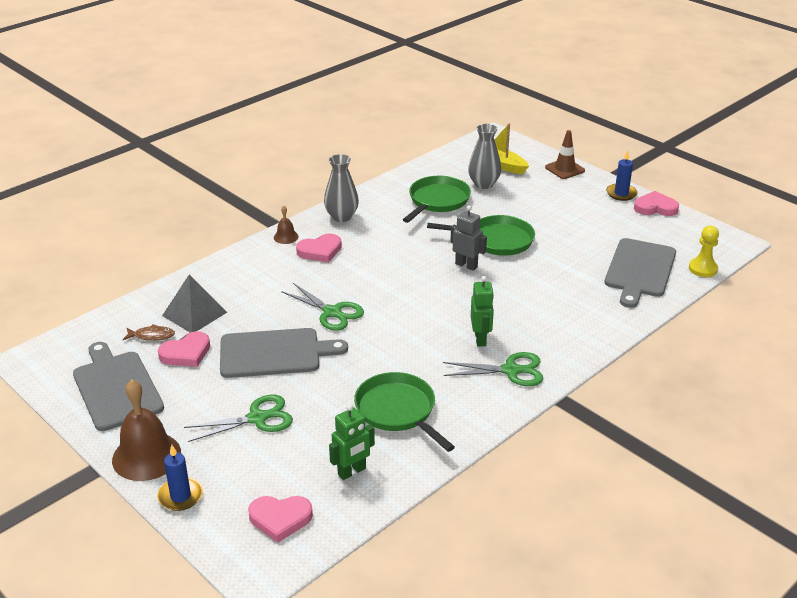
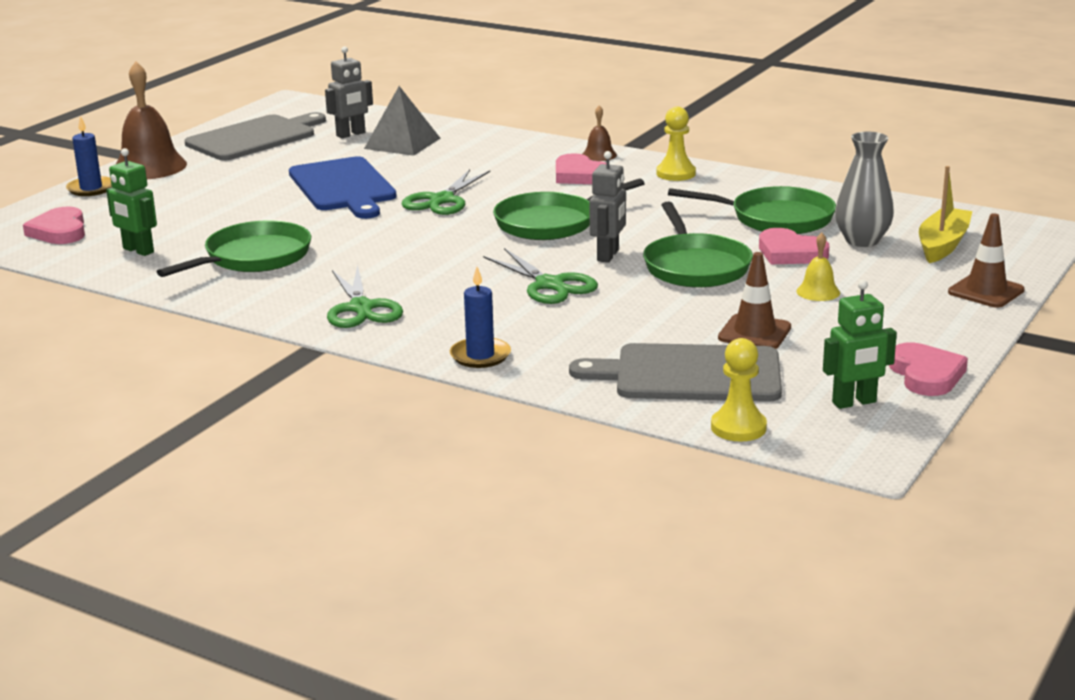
camera: 75 degrees right, 10 degrees down
(152, 336) = (351, 134): brown fish -> grey robot
(186, 353) = (326, 152): pink heart -> pink heart (790, 253)
(257, 418) = (221, 198): green scissors -> green scissors (549, 284)
(274, 353) = (343, 187): grey cutting board -> blue cutting board
(341, 217) = (676, 173): grey vase -> yellow pawn
(401, 276) = (551, 223): none -> green pan
(480, 339) = (426, 283): green robot -> green robot (854, 403)
(547, 212) = (818, 292): none -> yellow bell
(593, 241) = (754, 333): none -> brown traffic cone
(621, 193) = (947, 342): blue candle -> blue candle (480, 356)

